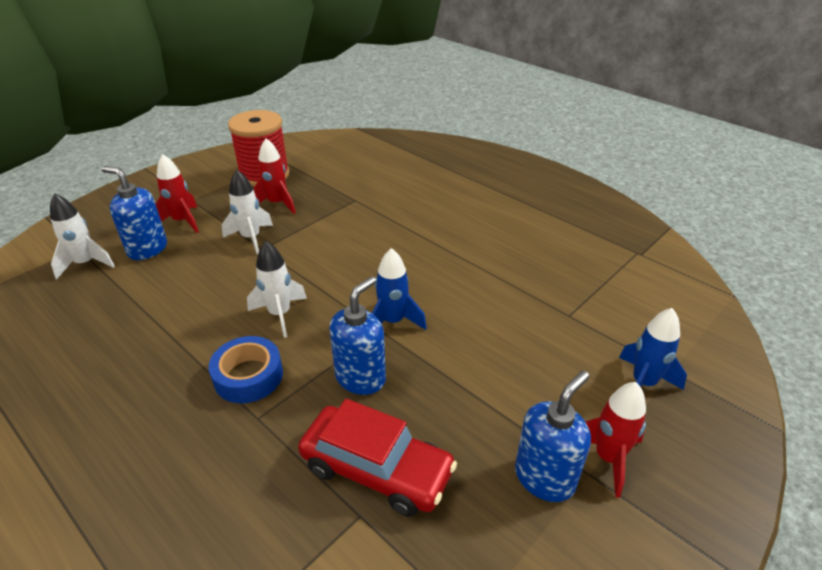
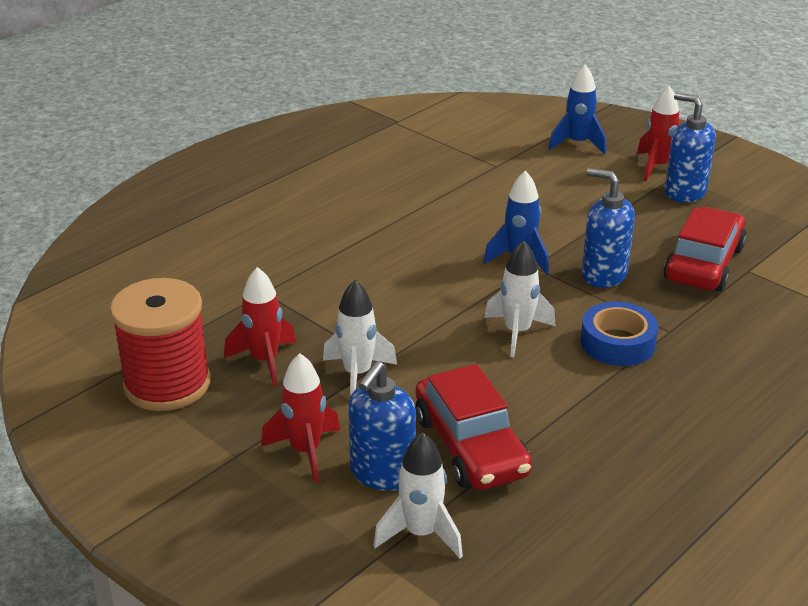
camera: 90 degrees left, 5 degrees down
(154, 285) = (470, 446): none -> red car

